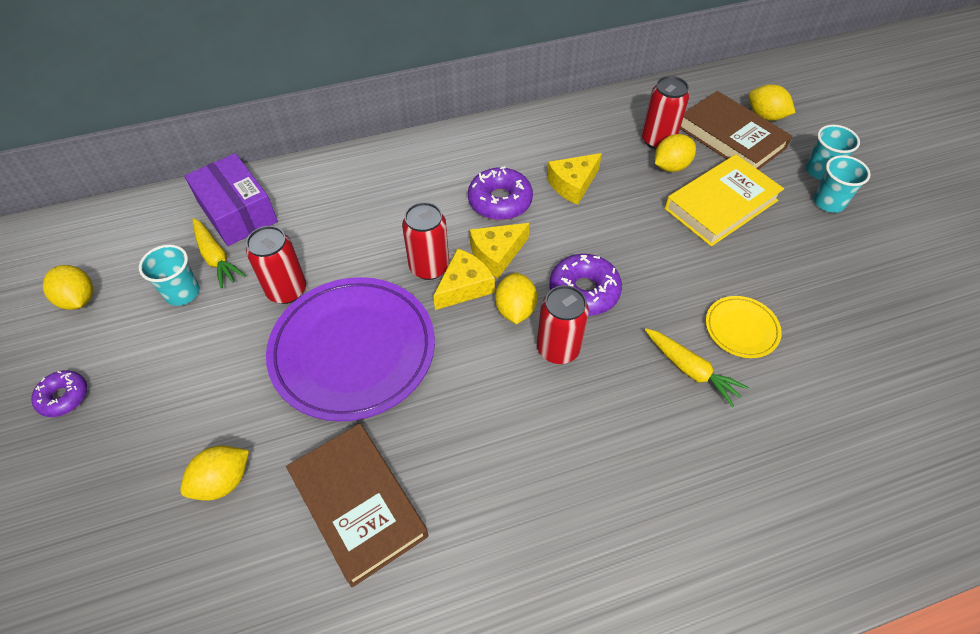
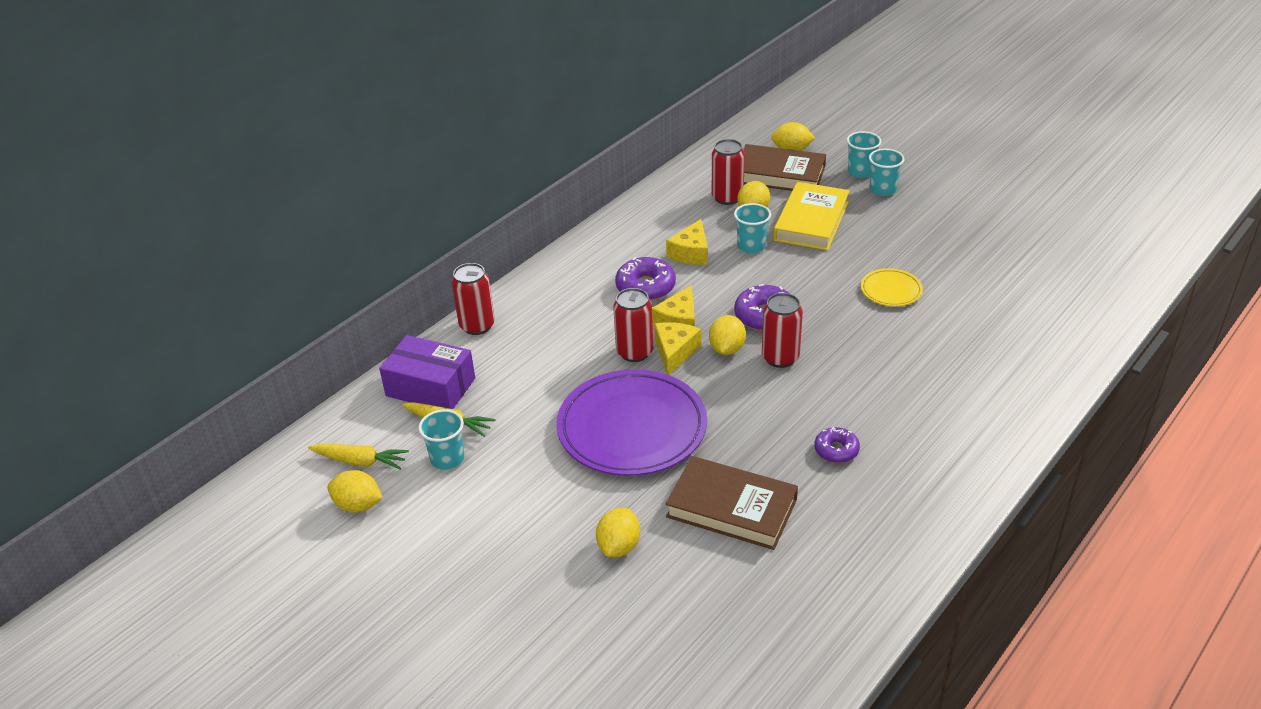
camera: 30 degrees left, 15 degrees down
(64, 397) = (427, 567): purple donut -> purple donut (836, 450)
(287, 290) = (536, 417): red can -> red can (477, 326)
(515, 309) = (727, 349): yellow lemon -> yellow lemon turned 45 degrees clockwise
(636, 204) = (751, 246): none -> turquoise cup
(690, 370) = (879, 328): yellow carrot -> yellow carrot (360, 461)

